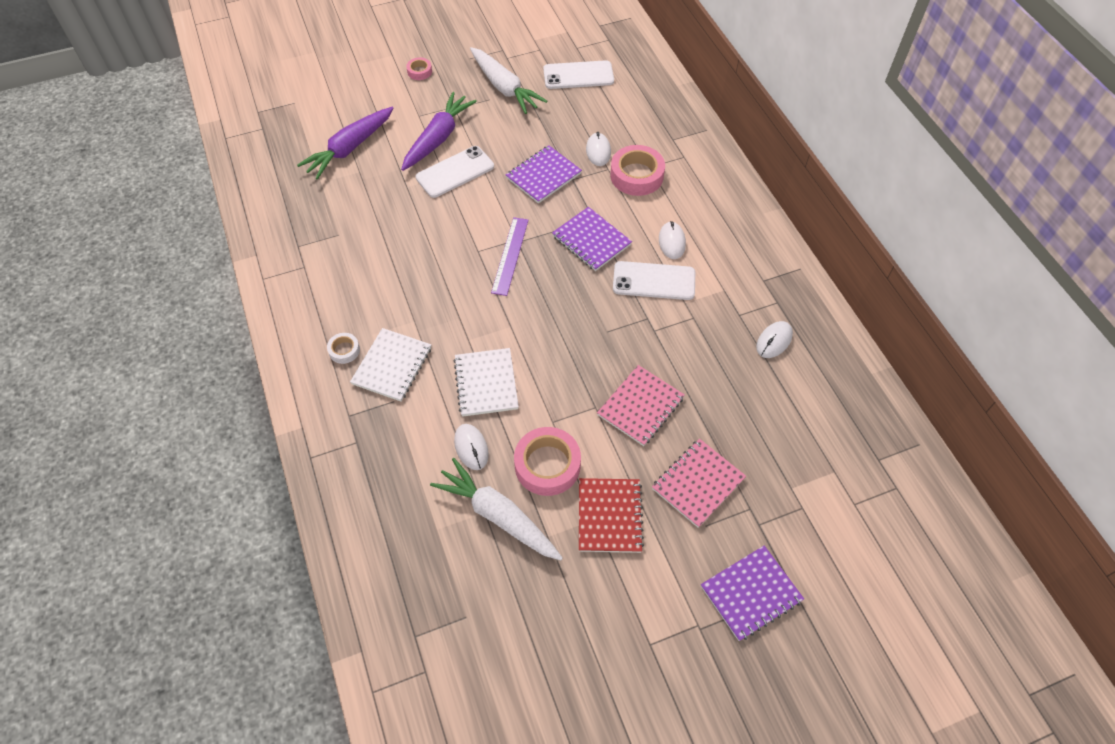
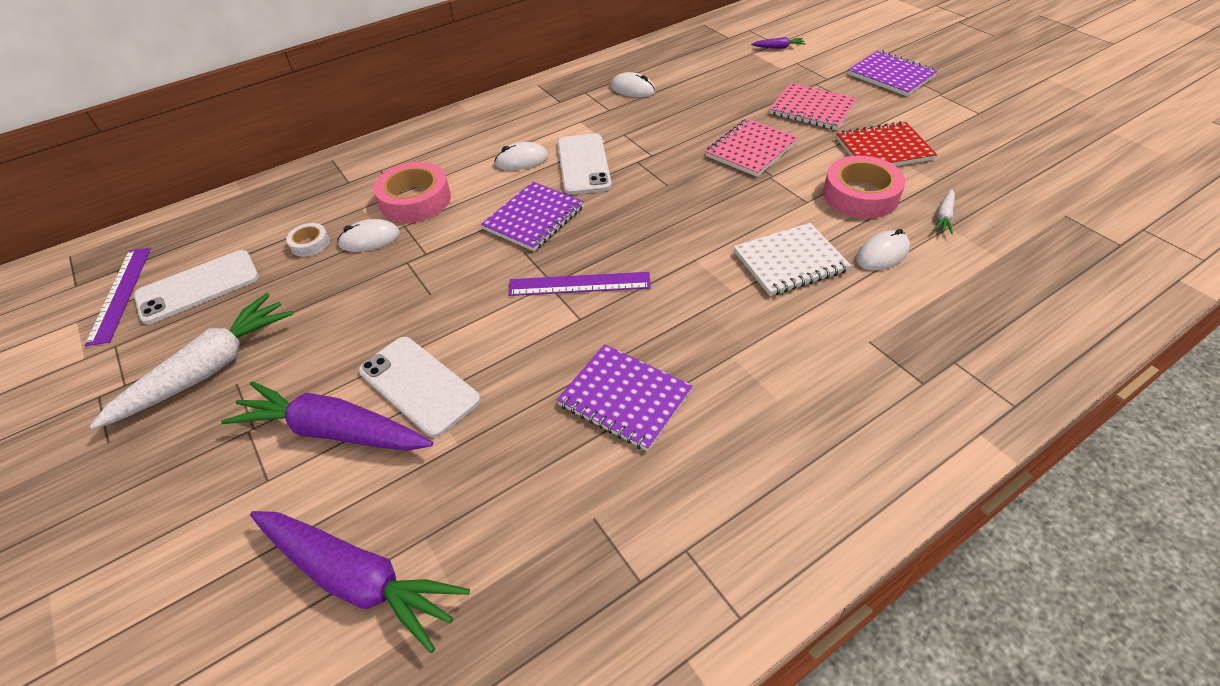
camera: 100 degrees left, 10 degrees down
(344, 350) = (824, 424): white tape -> white tape (310, 244)
(392, 366) = (817, 358): white notebook -> none
(419, 71) = (126, 518): pink tape -> none
(498, 515) = (944, 216): white carrot -> white carrot, size x0.42
(543, 176) = (421, 282): purple notebook -> purple notebook (625, 398)
(578, 75) = (198, 287): white phone -> white phone turned 75 degrees clockwise
(584, 44) = (120, 294): none -> purple ruler
(640, 406) = (751, 150): pink notebook -> pink notebook turned 75 degrees counterclockwise
(843, 502) = (778, 47): none -> purple carrot

